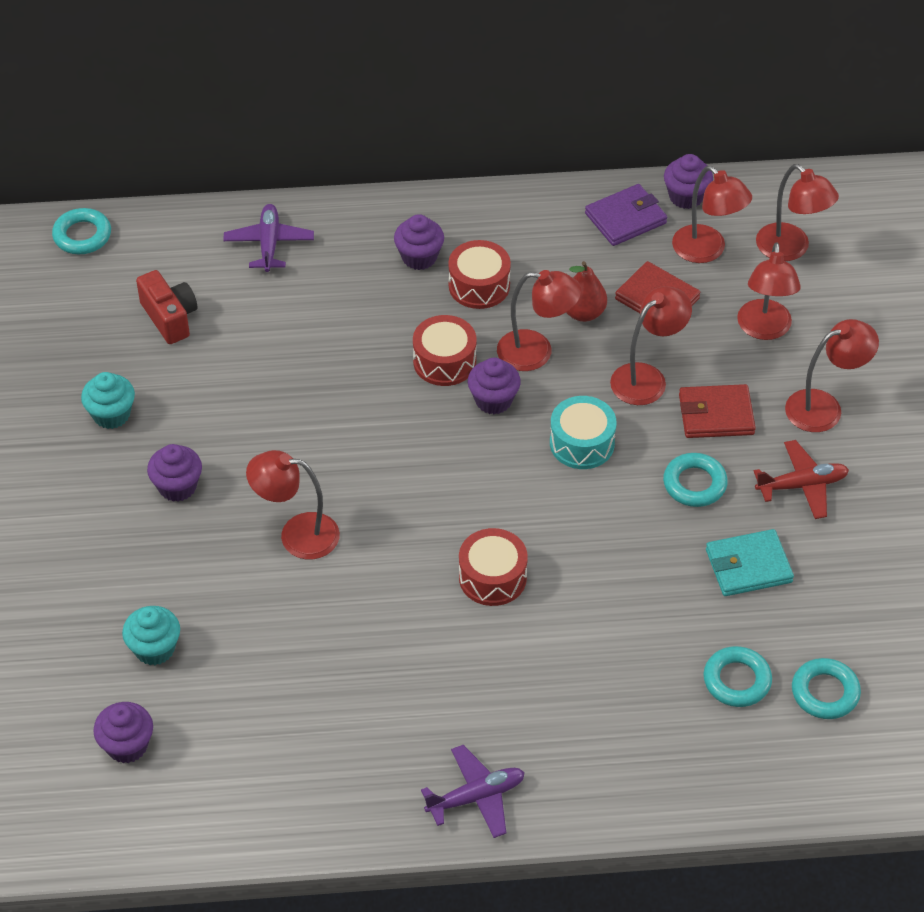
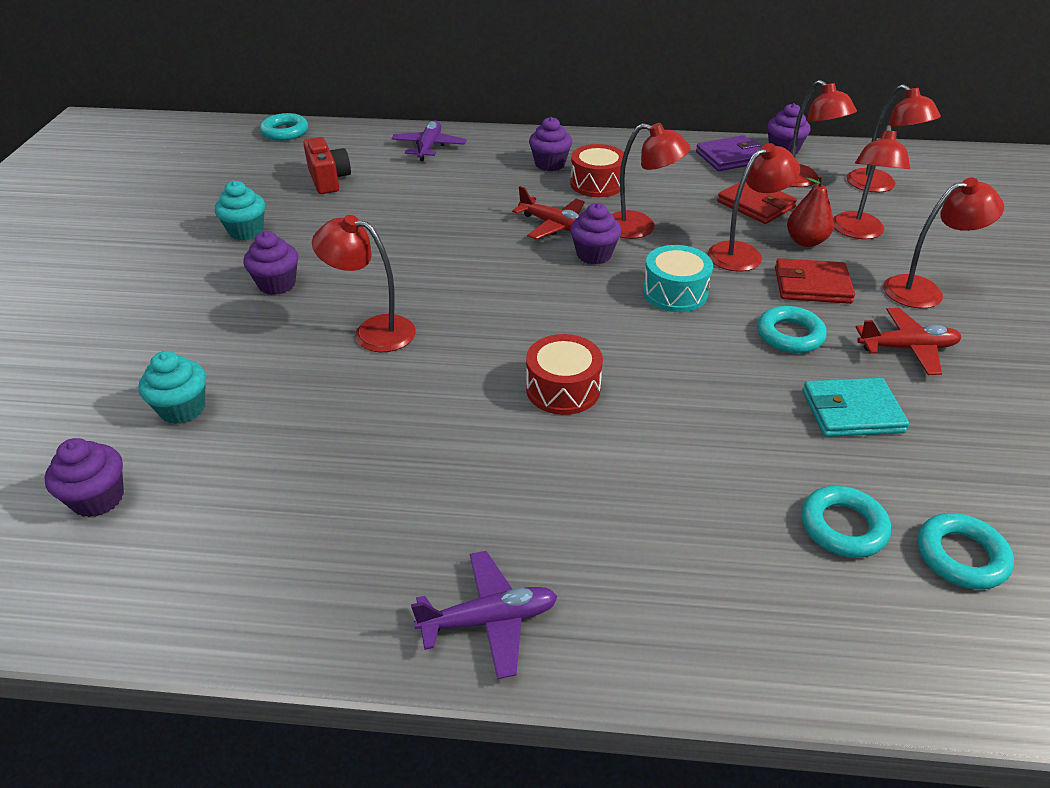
camera: 10 degrees right, 10 degrees down
(444, 361) = (555, 226): red drum -> red plane
(583, 313) = (687, 207): red pear -> red pear (805, 241)

